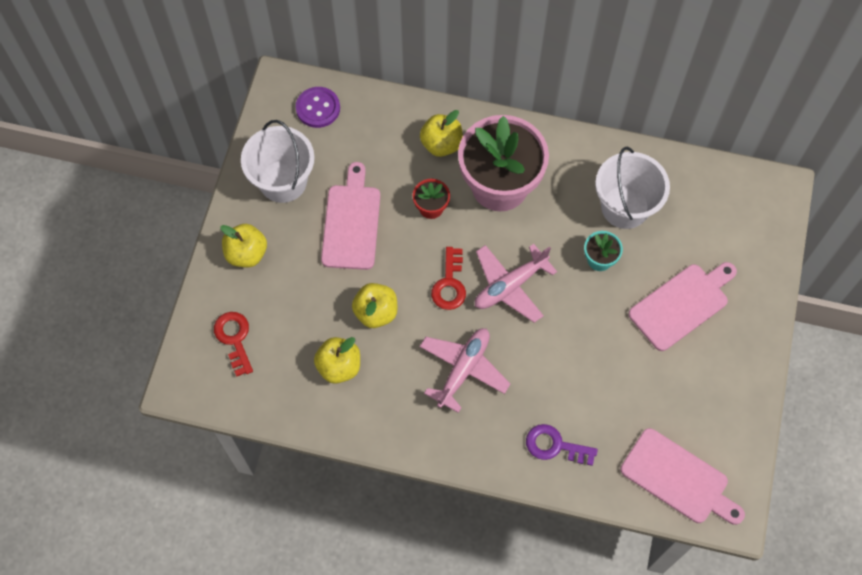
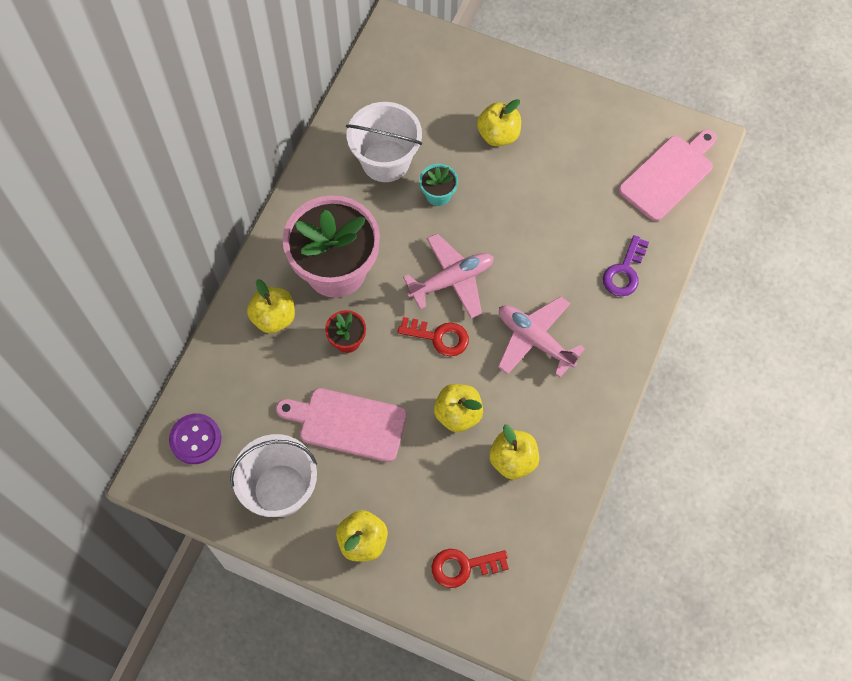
camera: 80 degrees left, 0 degrees up
(510, 286) = (451, 280): pink plane -> pink plane turned 90 degrees counterclockwise
(681, 304) = (498, 135): pink cutting board -> yellow apple

